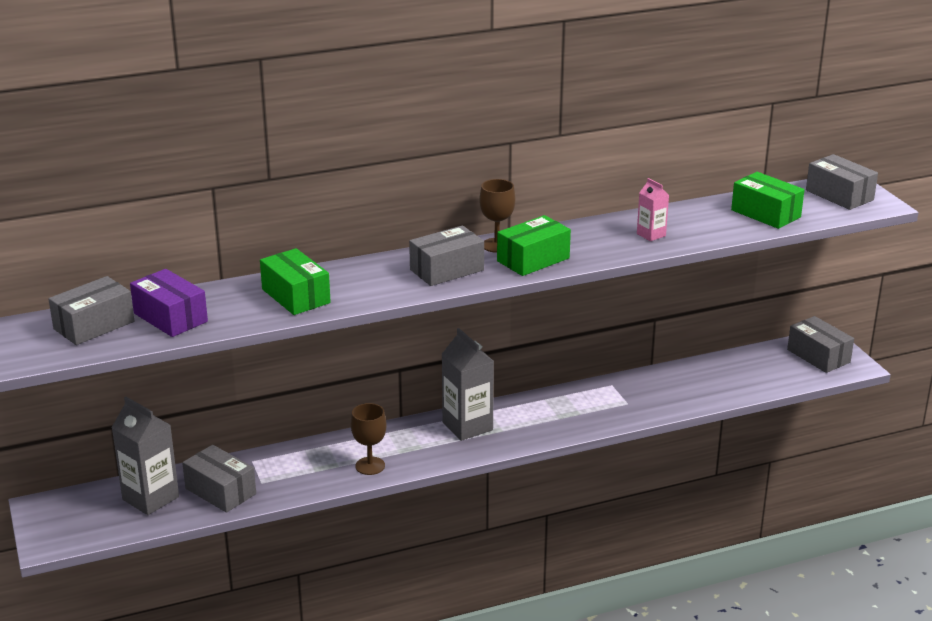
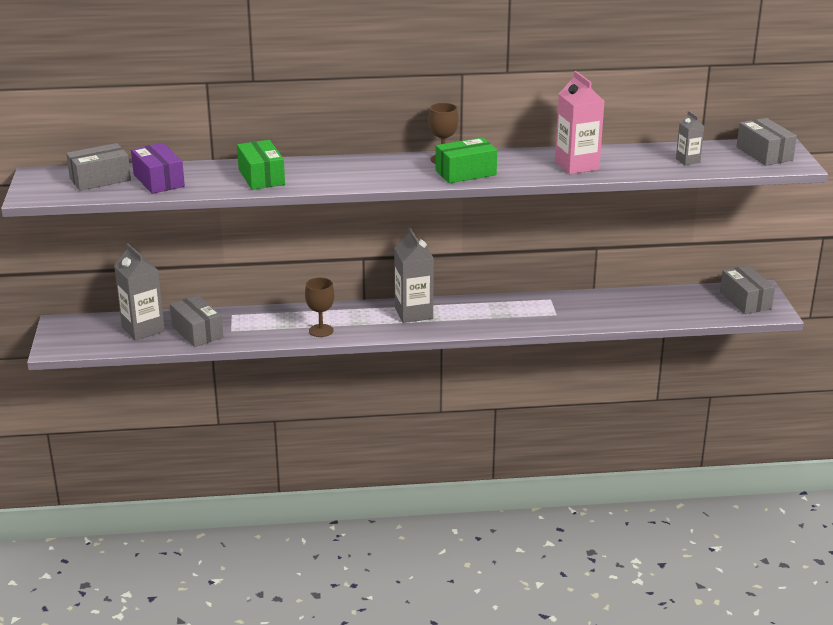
camera: 15 degrees right, 0 degrees up
(446, 270) = (391, 172): grey box -> none
(651, 235) = (577, 166): pink carton -> pink carton, size x1.86
(765, 213) = (687, 160): green box -> grey carton

